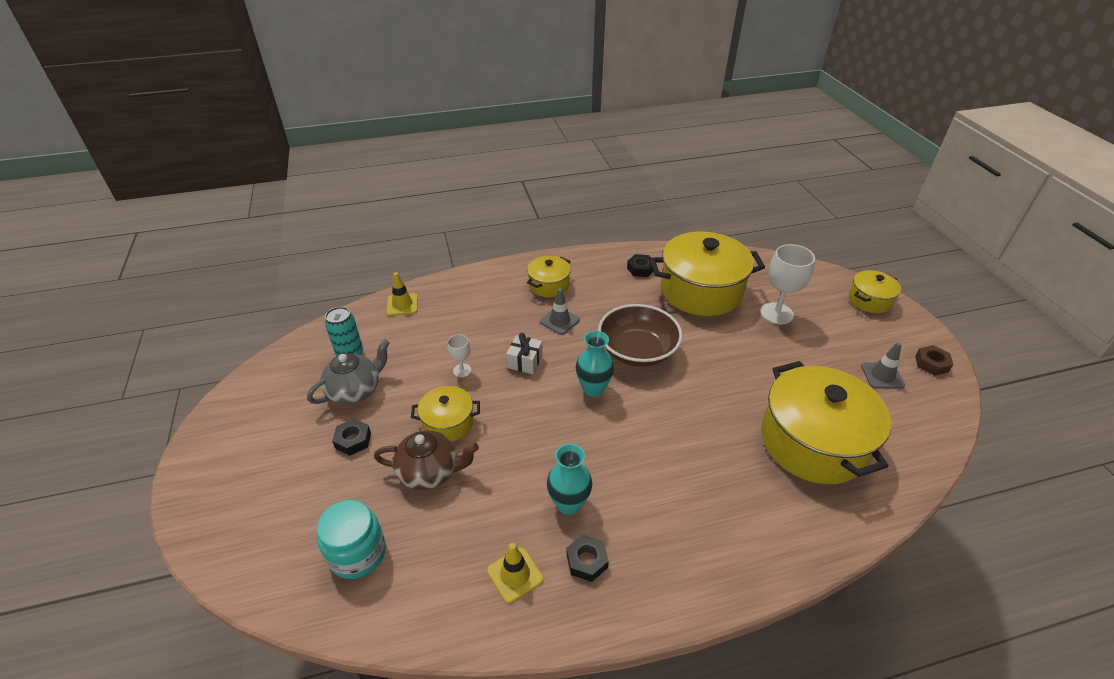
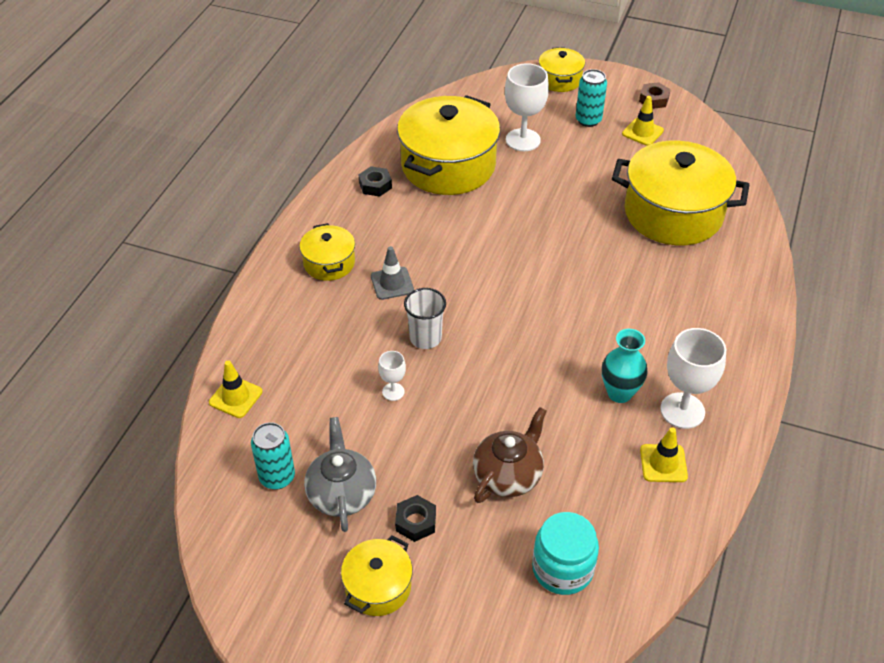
camera: 55 degrees left, 5 degrees up
(448, 423) = (457, 434): yellow pot -> yellow pot (378, 587)
(525, 362) = (425, 338): white gift -> white cup
(586, 561) = (682, 410): black nut -> white goblet
(593, 388) = (505, 308): turquoise vase -> none
(637, 350) = (484, 252): brown bowl -> none
(848, 337) = (588, 120): none -> turquoise can
(882, 375) = (642, 132): grey traffic cone -> yellow traffic cone

